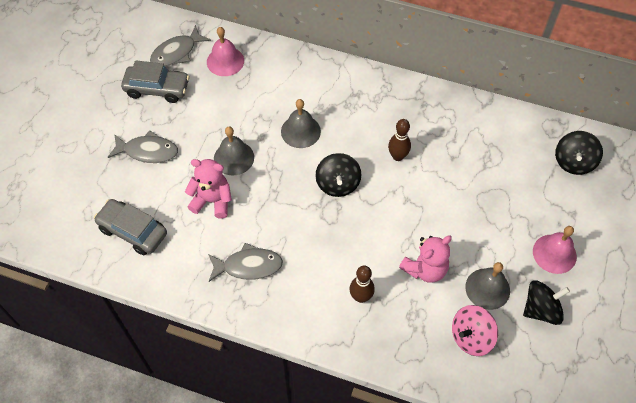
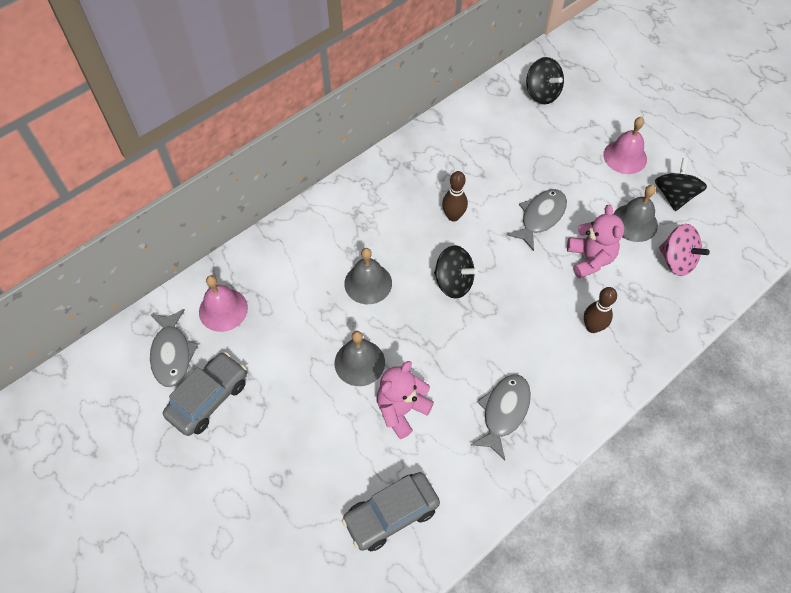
camera: 60 degrees left, 0 degrees up
(148, 151) = (291, 449): grey fish -> grey fish (540, 217)
(471, 337) = (676, 260): pink spinning top -> pink spinning top turned 45 degrees counterclockwise

